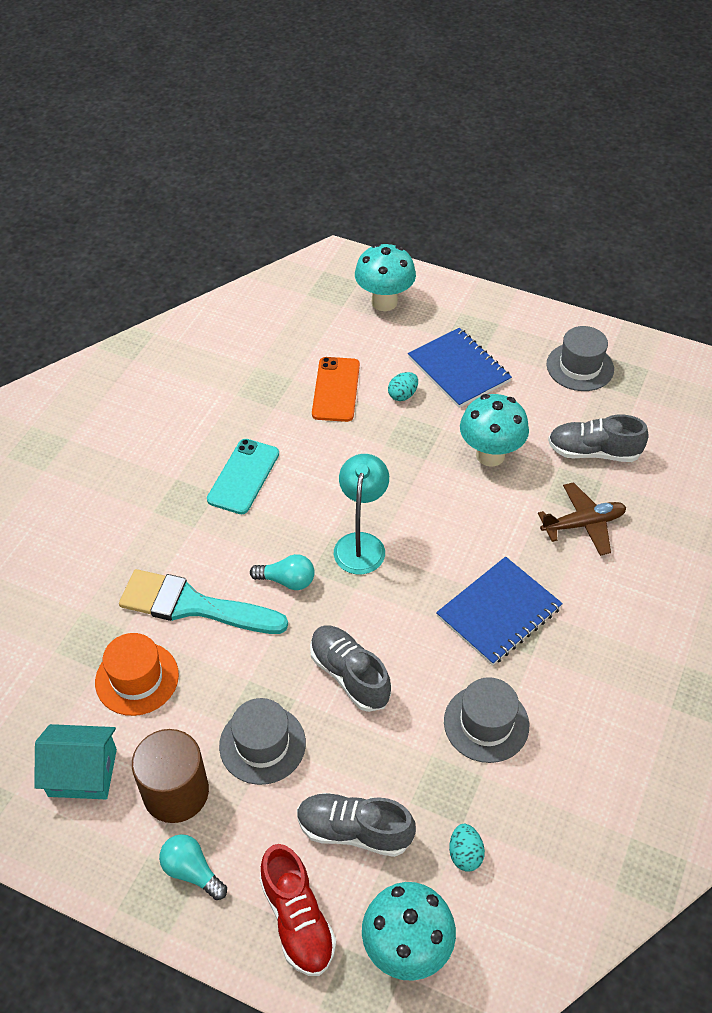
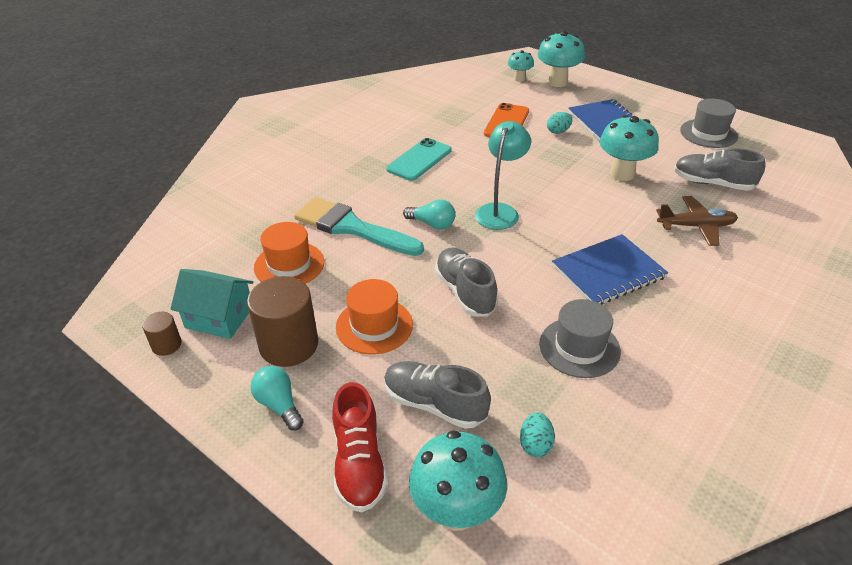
camera: 15 degrees right, 10 degrees down
(36, 824) = (166, 345): none -> brown cylinder
(262, 744) = (374, 326): grey hat -> orange hat
(334, 303) = (519, 79): none -> turquoise mushroom

